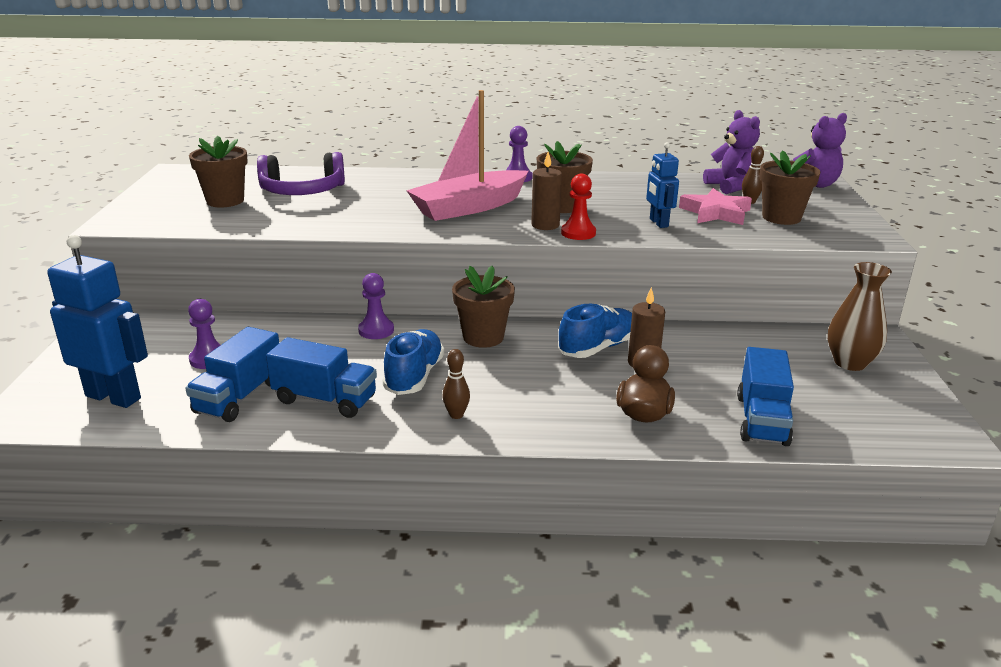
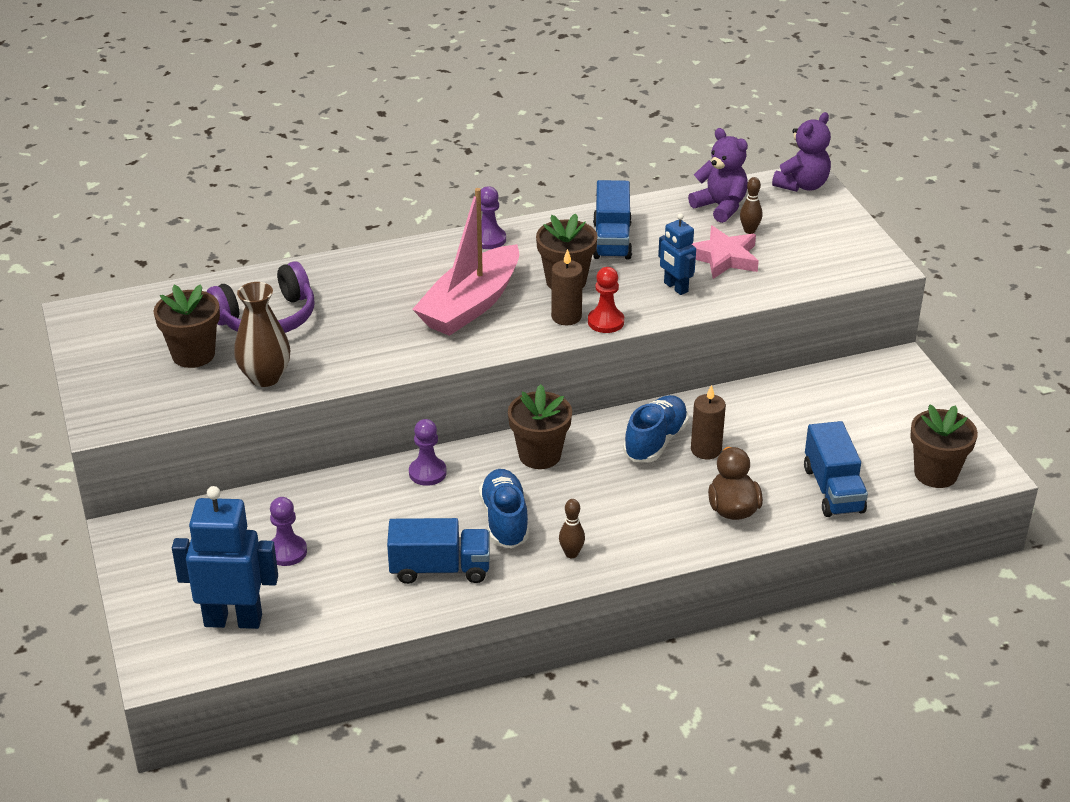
camera: 20 degrees left, 10 degrees up
(239, 397) = (356, 587): blue truck -> blue truck (612, 240)
(781, 217) = (789, 251): brown flower pot -> brown flower pot (935, 473)
(850, 363) = (886, 403): brown vase -> brown vase (265, 377)

